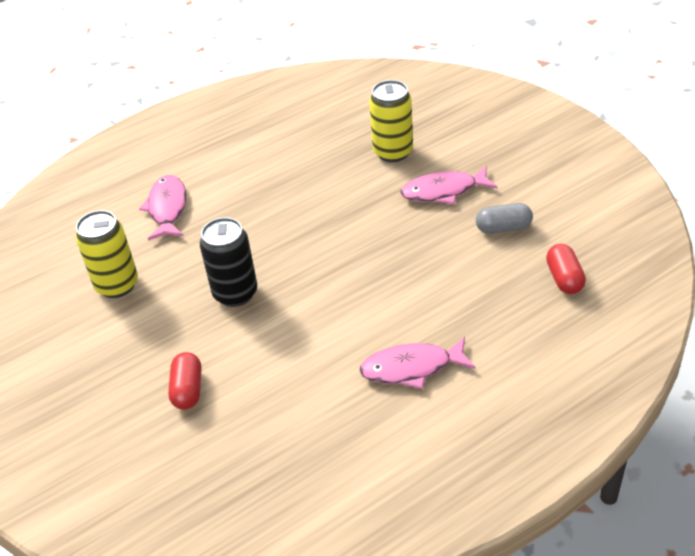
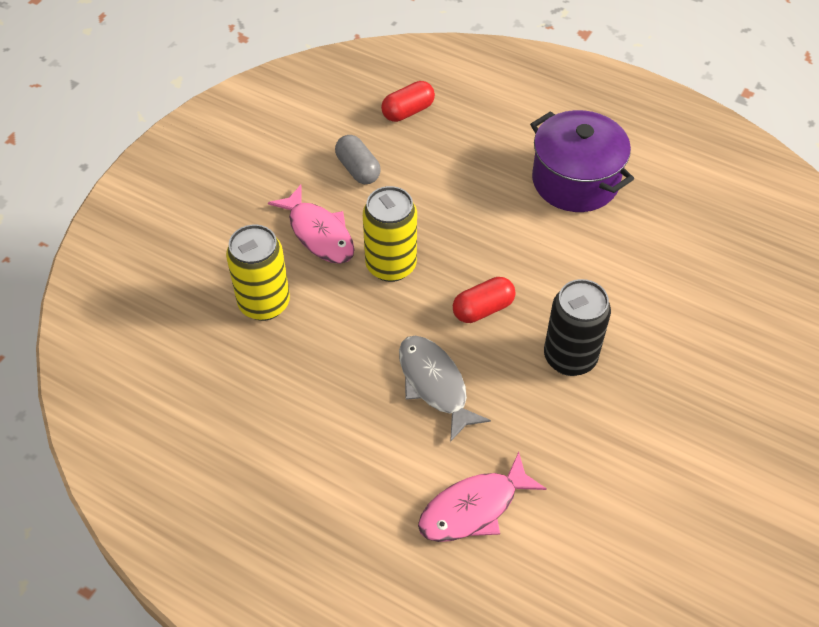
camera: 120 degrees left, 10 degrees up
(117, 285) = (628, 488): yellow can -> yellow can (391, 265)
(188, 390) = (711, 337): red capsule -> red capsule (483, 309)
(267, 216) = (434, 384): none -> grey fish
(411, 368) = (575, 181): pink fish -> purple pot

